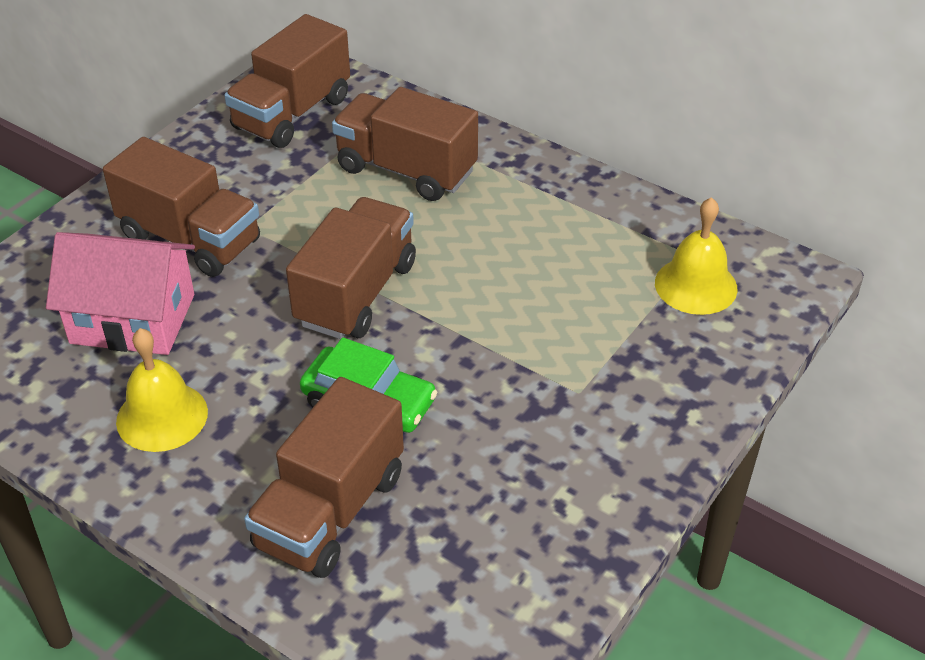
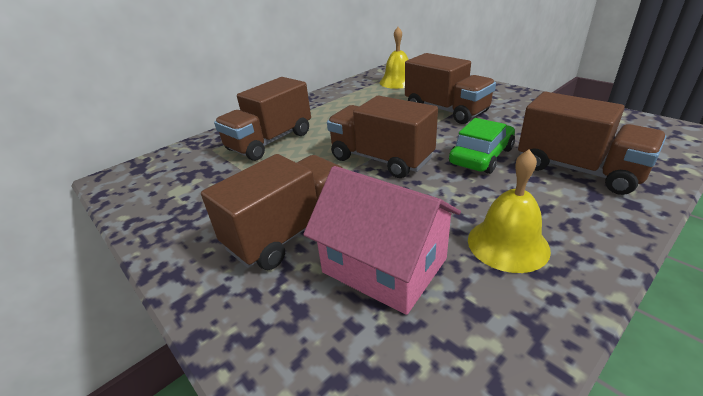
camera: 75 degrees left, 10 degrees down
(133, 319) = (384, 265): pink house -> pink house turned 75 degrees counterclockwise
(292, 114) = (170, 182): brown truck -> brown truck (446, 110)

